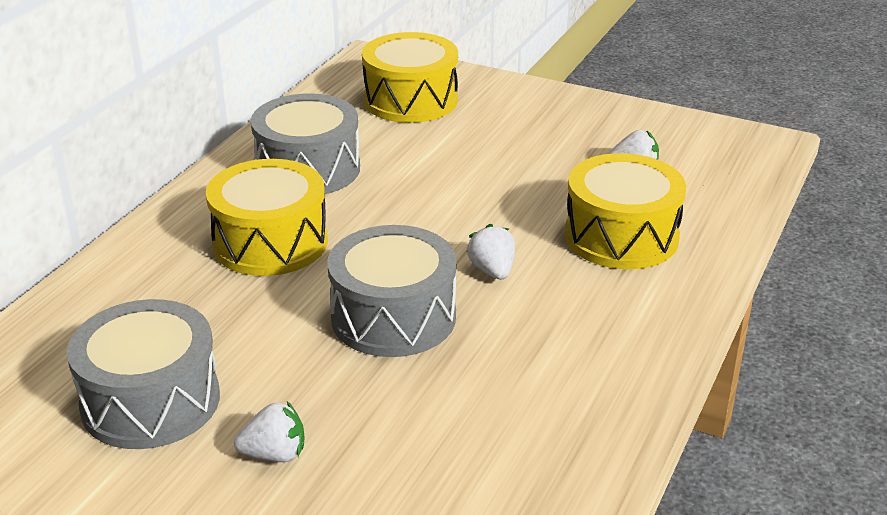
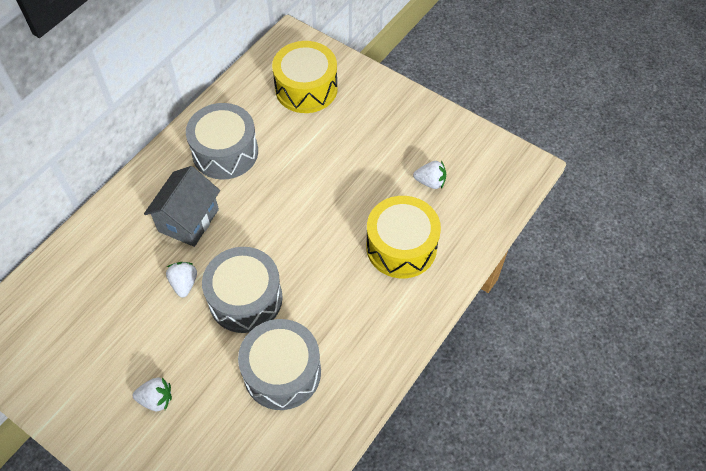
camera: 10 degrees right, 25 degrees up
(150, 401) = (98, 346): grey drum -> grey drum (282, 372)
(270, 242) = (188, 220): yellow drum -> grey house
(492, 271) = (313, 266): white strawberry -> white strawberry (184, 283)

